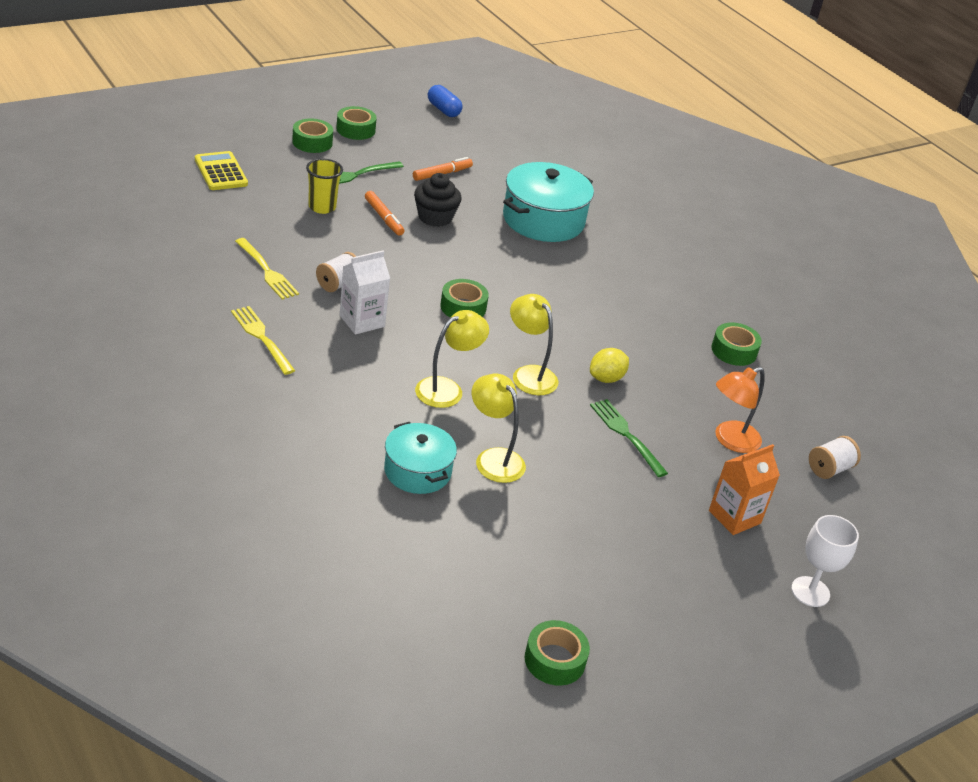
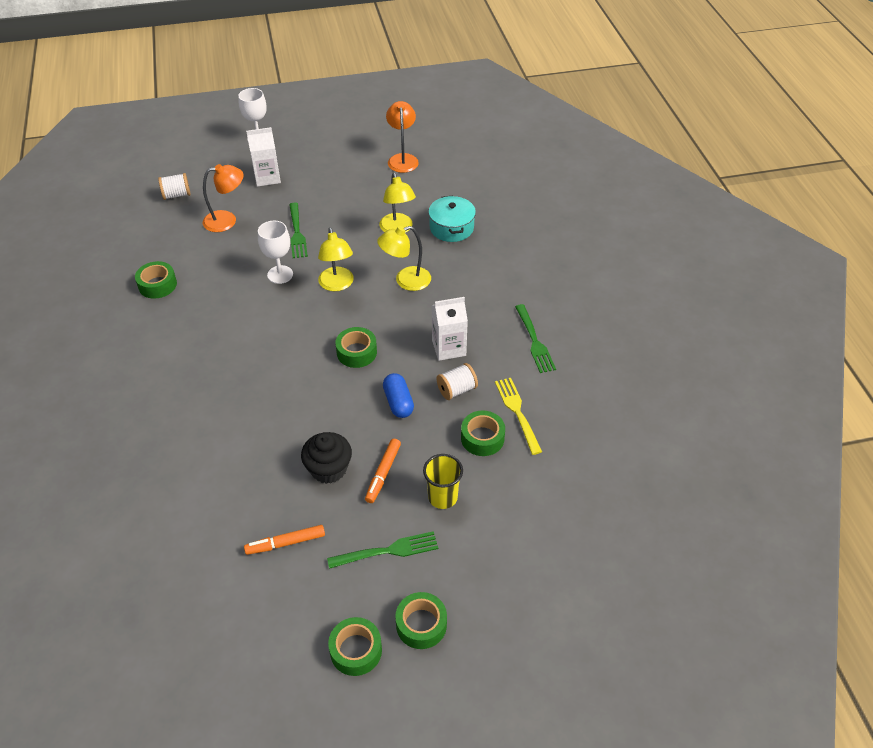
camera: 155 degrees left, 10 degrees up
(220, 172) = (543, 571): yellow calculator -> none
(261, 338) = (534, 341): yellow fork -> green fork
(384, 218) = (383, 473): orange marker -> orange marker turned 150 degrees counterclockwise
(443, 110) = (213, 692): blue capsule -> blue capsule (398, 402)
(543, 220) = (215, 453): turquoise pot -> none
(552, 588) = (402, 159): none -> orange lamp
(554, 660) = (419, 131): green tape -> green tape (482, 438)
(606, 378) = (280, 274): yellow lemon -> white goblet
(734, 517) = (267, 177): orange carton -> white carton

